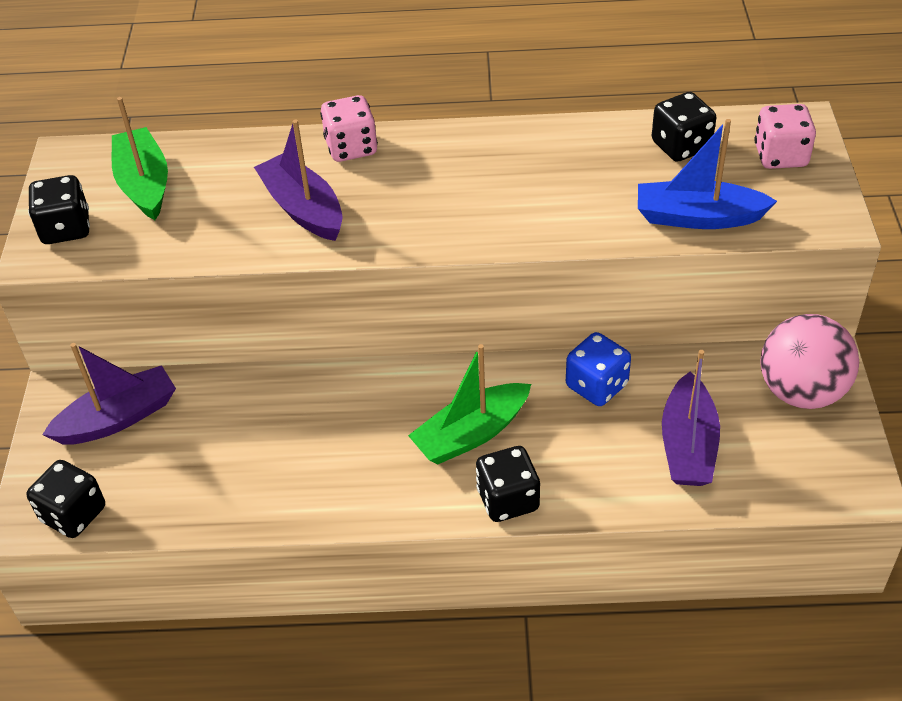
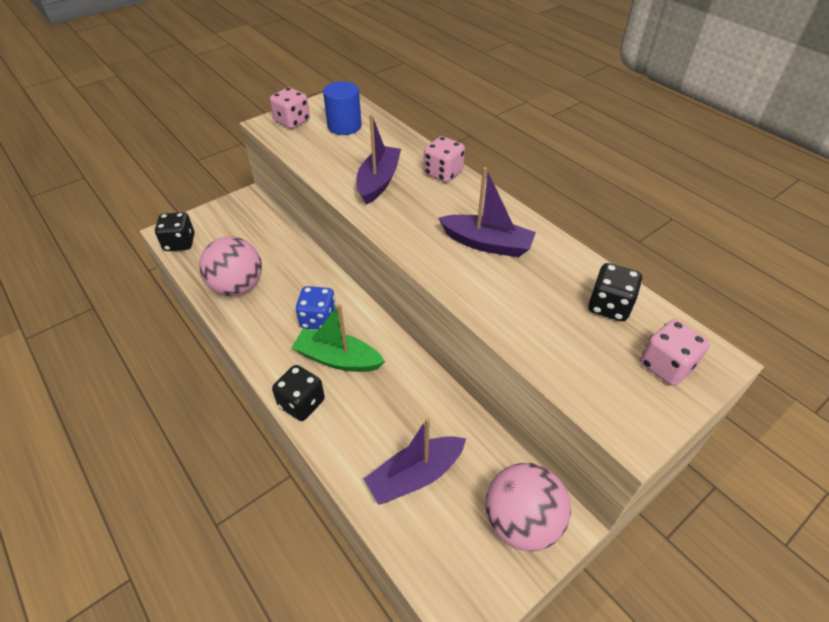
camera: 50 degrees right, 0 degrees up
(66, 228) = (292, 121): black dice -> pink dice
(118, 418) = (246, 223): purple boat -> purple boat (487, 244)
(144, 184) = (344, 126): green boat -> blue cylinder
(243, 481) = (238, 287): none -> pink ball
(596, 385) = (424, 398): blue dice -> blue dice (318, 319)
(698, 217) = (550, 350): blue boat -> none

